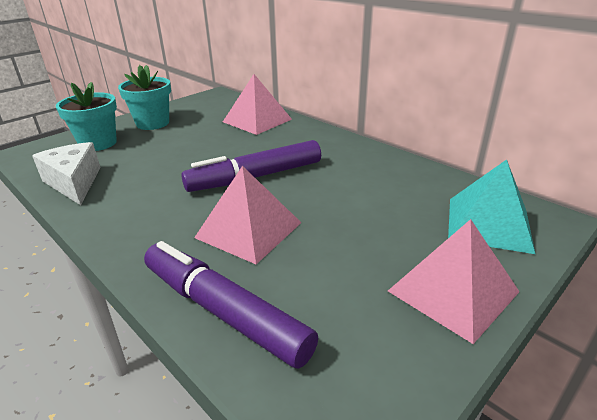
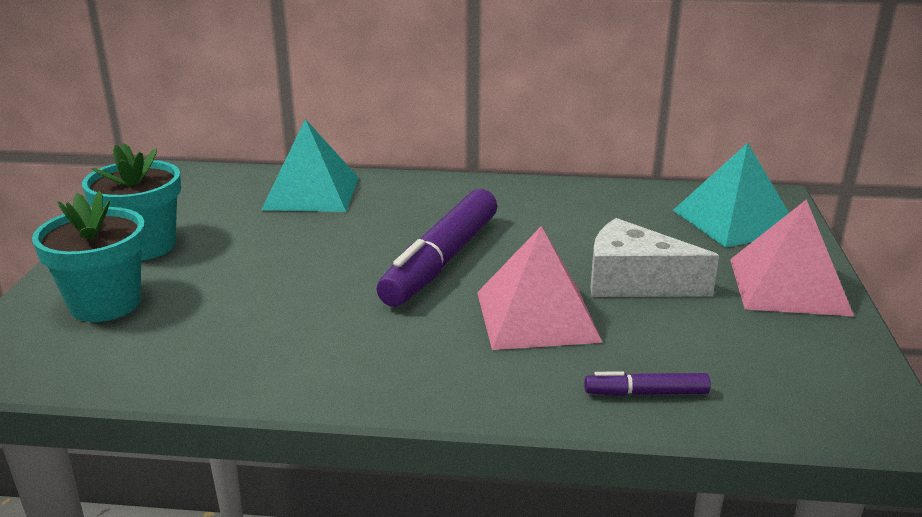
camera: 40 degrees left, 5 degrees down
(74, 182) = (187, 365): white cheese -> white cheese (634, 281)
(224, 311) = (646, 393): purple marker -> purple marker, size x0.46
(257, 120) = (311, 193): pink pyramid -> turquoise pyramid

